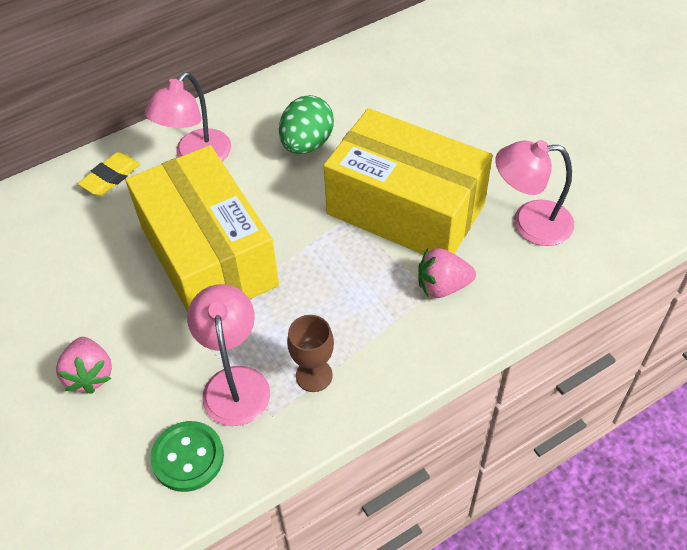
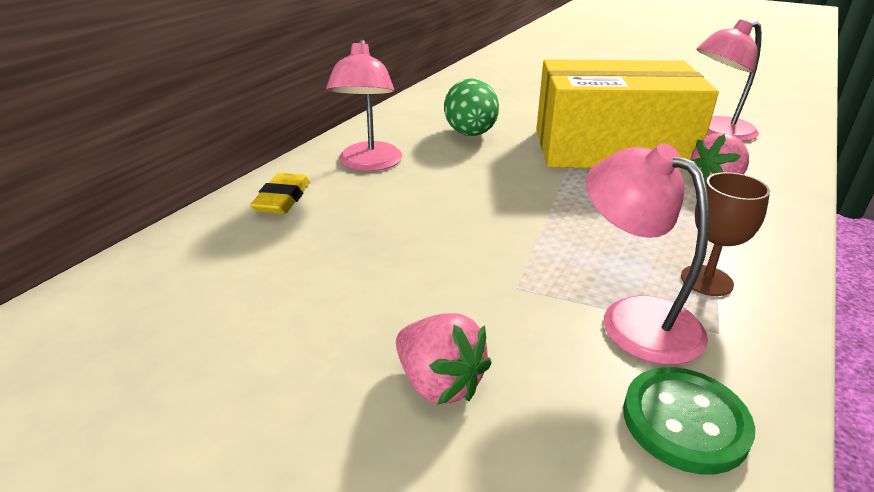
camera: 30 degrees left, 20 degrees down
(208, 256) = (466, 225): yellow box -> none

